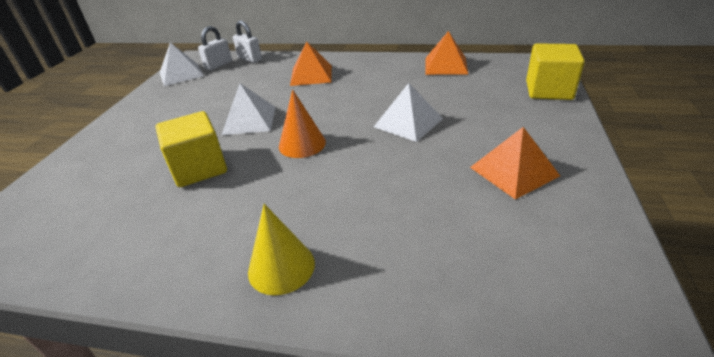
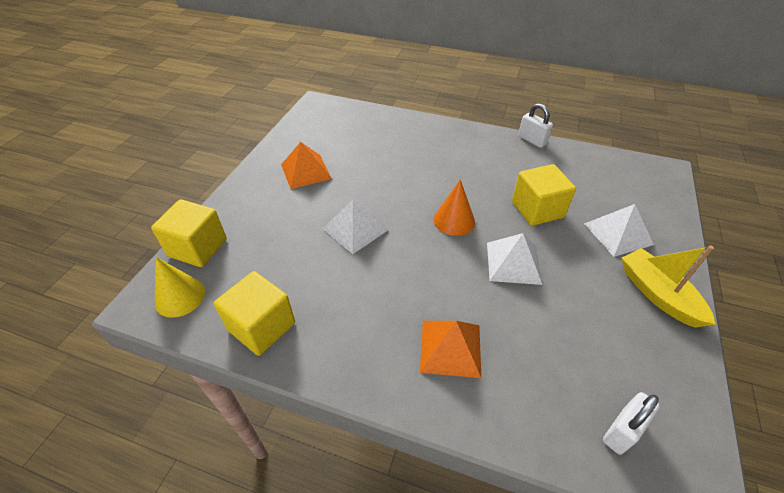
camera: 175 degrees left, 10 degrees up
(135, 118) = (657, 294): none -> yellow boat
(181, 74) = (675, 410): white pyramid -> white pyramid (618, 234)
(250, 59) = (569, 443): white padlock -> white padlock (532, 140)
(281, 267) = (458, 140): yellow cone -> yellow cone (180, 297)
(446, 65) = (261, 326): orange pyramid -> yellow cube

